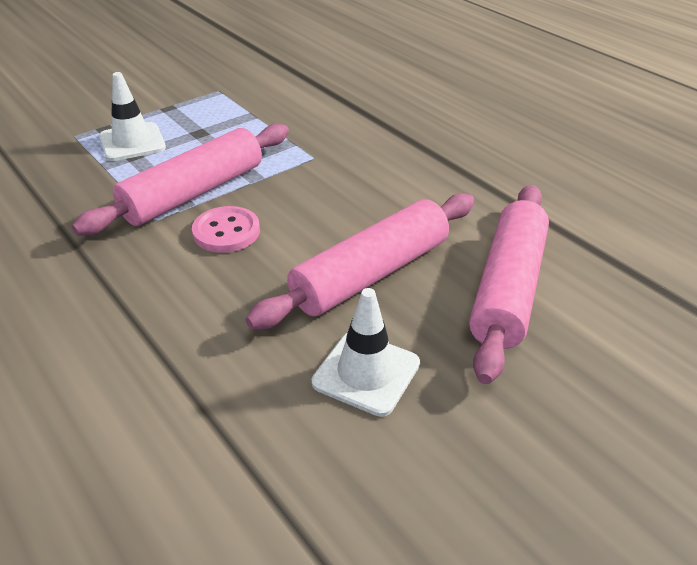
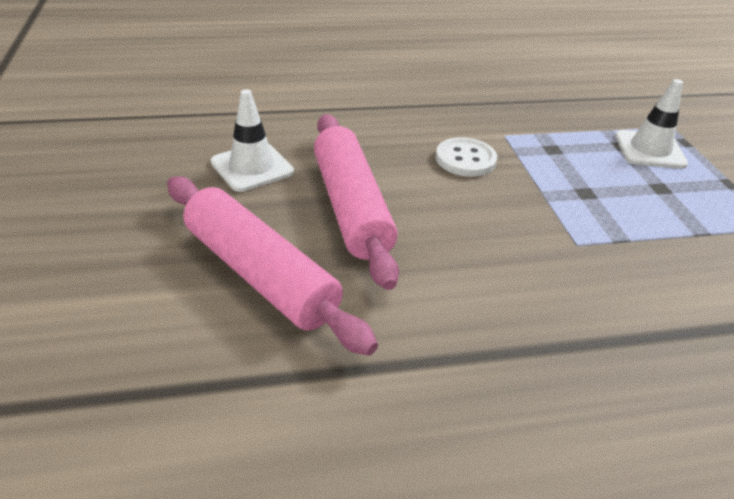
camera: 115 degrees right, 0 degrees up
(193, 193) = (538, 159): pink rolling pin -> none
(226, 232) = (465, 159): pink button -> white button

